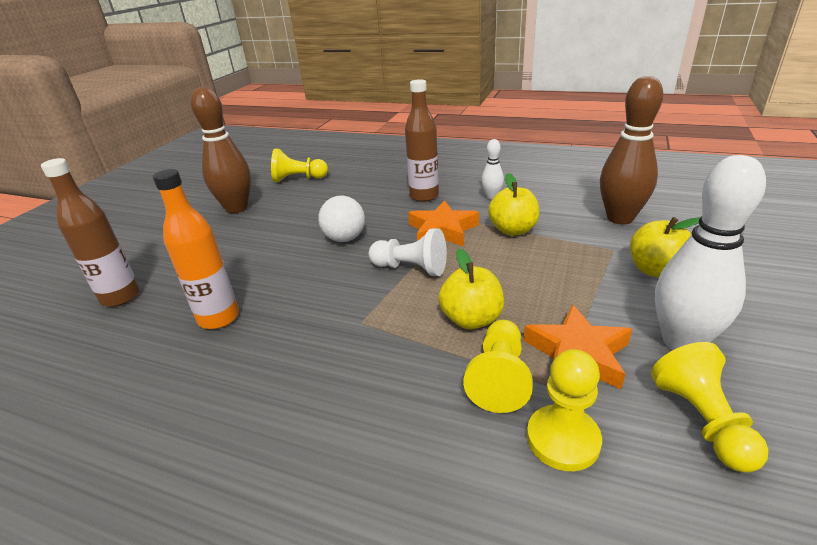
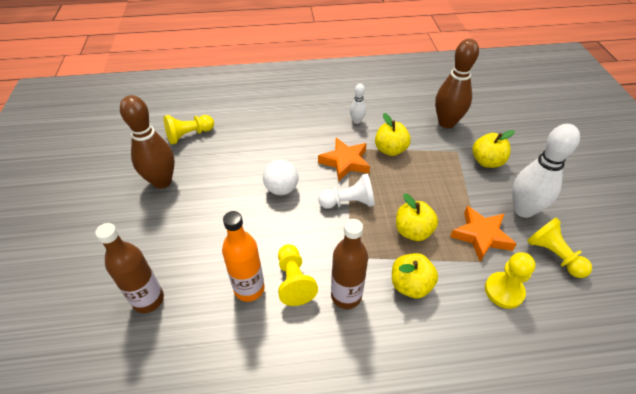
camera: 30 degrees left, 15 degrees up
(414, 379) = (410, 285): none -> yellow apple
(424, 196) = (308, 131): brown bottle -> brown bottle (346, 296)
(499, 377) = (453, 266): yellow pawn -> yellow pawn (294, 281)

